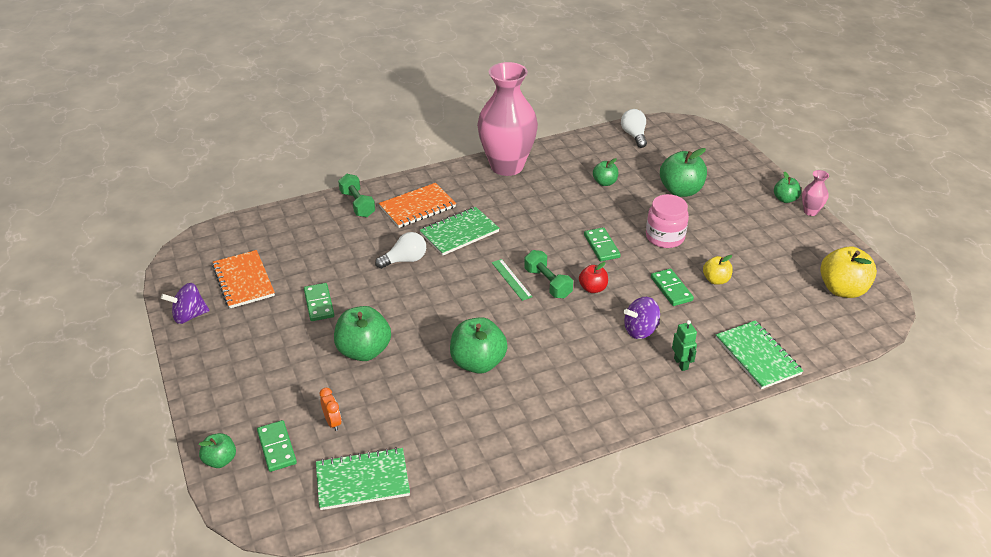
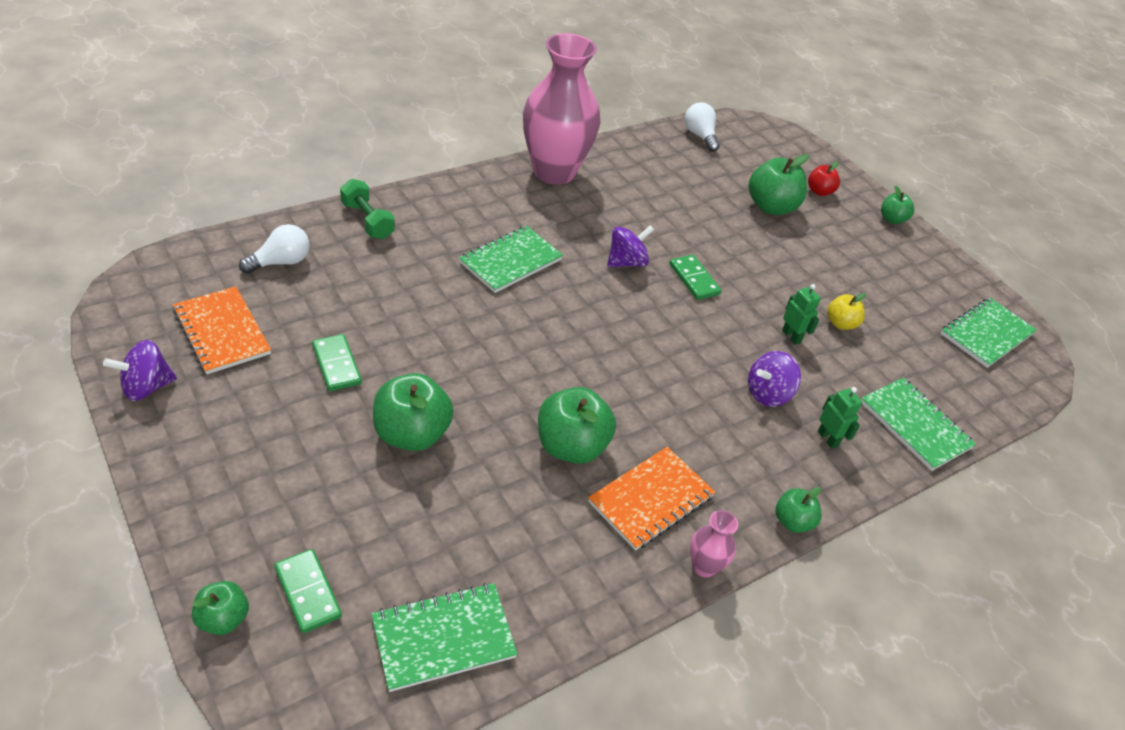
camera: 15 degrees left, 5 degrees up
(332, 422) = (385, 546): orange clock -> none
(405, 260) = (445, 300): white light bulb -> white light bulb (281, 262)
(417, 207) = (449, 225): orange notebook -> orange notebook (651, 499)
(511, 279) = (591, 326): green ruler -> none
(547, 283) = (638, 330): green dumbbell -> none
(550, 233) = (626, 262): none -> purple spinning top
(593, 288) = (696, 337): red apple -> red apple (819, 191)
(605, 182) = (679, 195): green apple -> green apple (792, 521)
(665, 237) = (767, 267): pink jar -> none
(671, 289) = (791, 336): green domino -> green robot
(810, 211) = (924, 235): pink vase -> pink vase (704, 566)
(842, 289) = (986, 334): yellow apple -> green notebook

